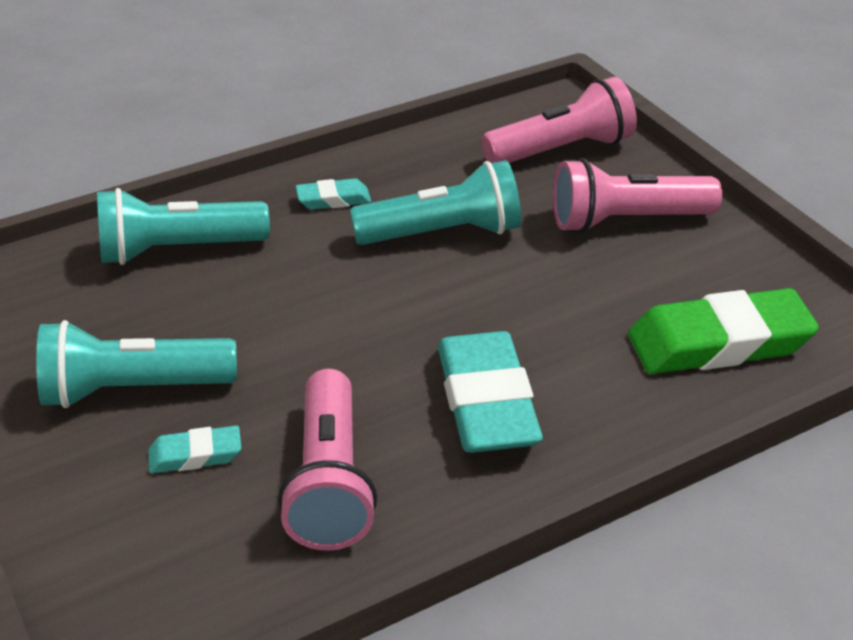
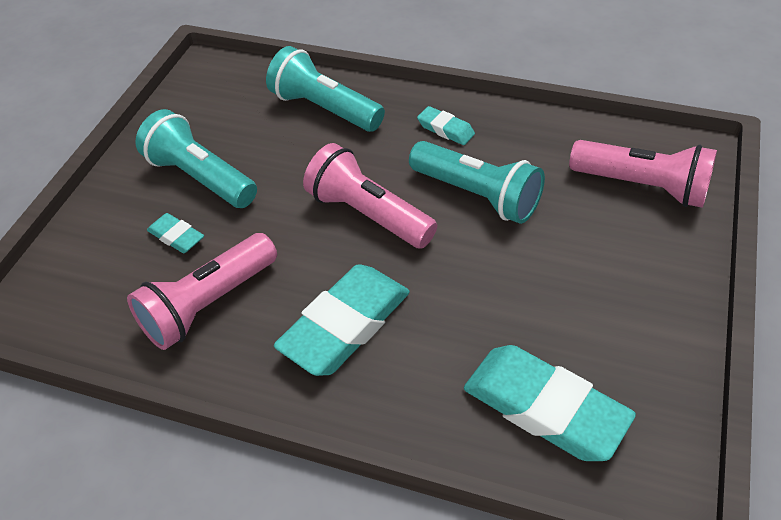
camera: 50 degrees right, 10 degrees up
(626, 221) = (612, 270): pink flashlight -> pink flashlight (368, 214)
(719, 343) = (544, 408): green eraser -> turquoise eraser

